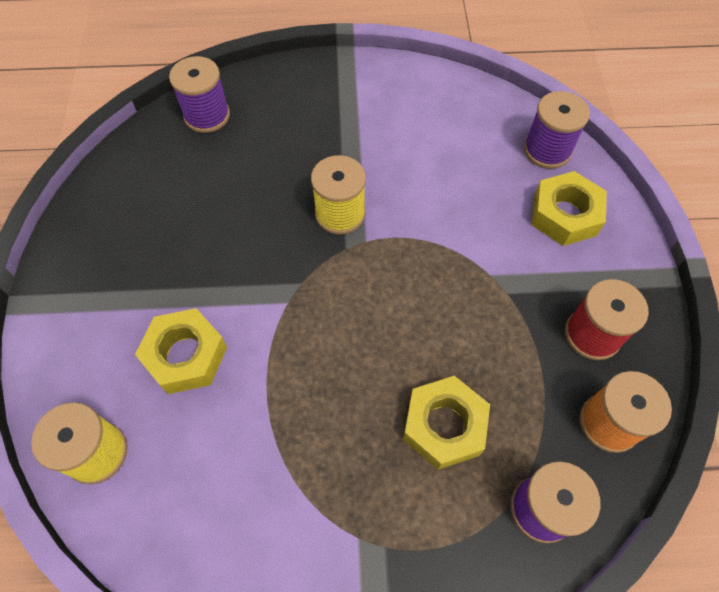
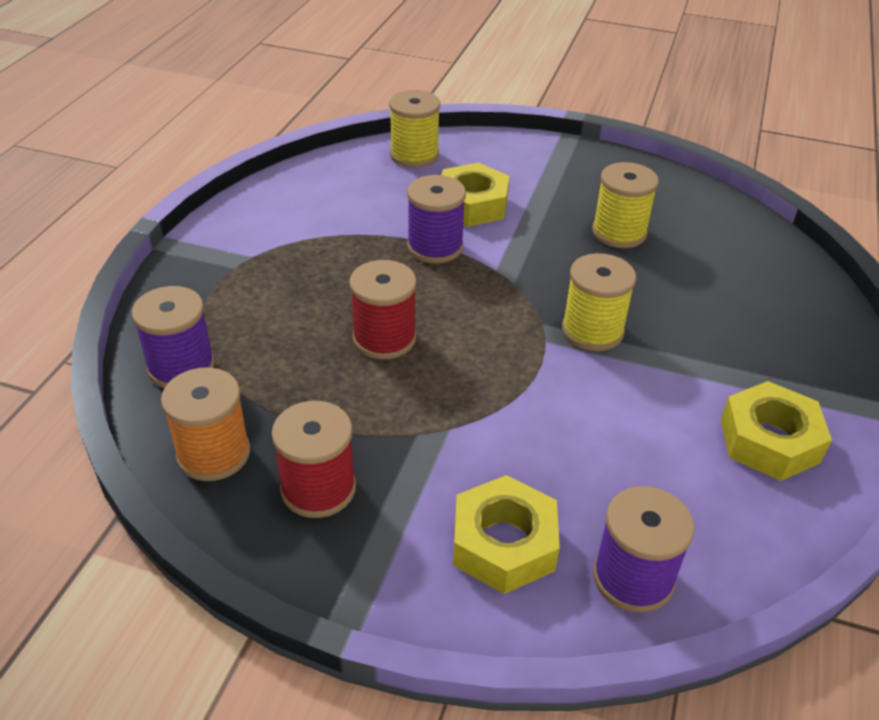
camera: 110 degrees right, 20 degrees down
(194, 223) = (619, 233): none -> yellow spool
(207, 116) = (775, 267): purple spool -> purple spool (435, 247)
(420, 355) = (384, 338): none -> red spool
(444, 426) = (303, 331): yellow nut -> yellow nut (769, 441)

